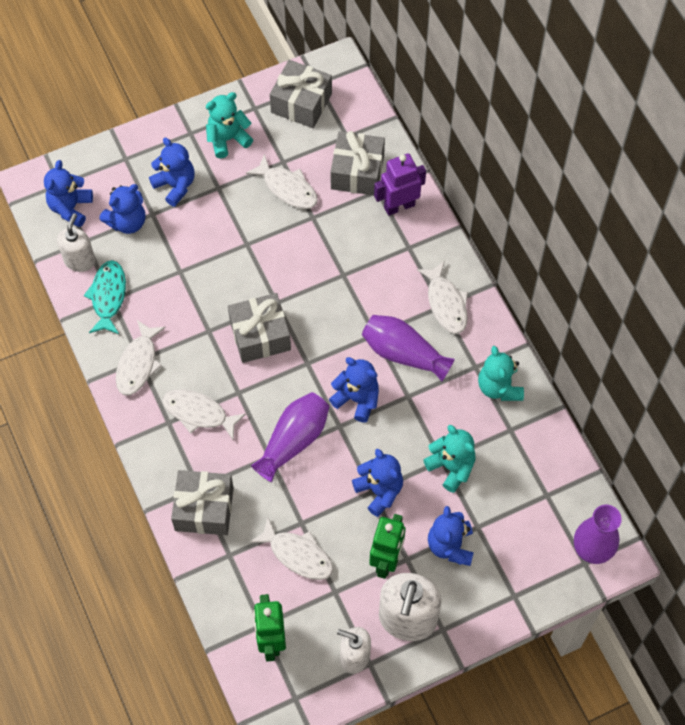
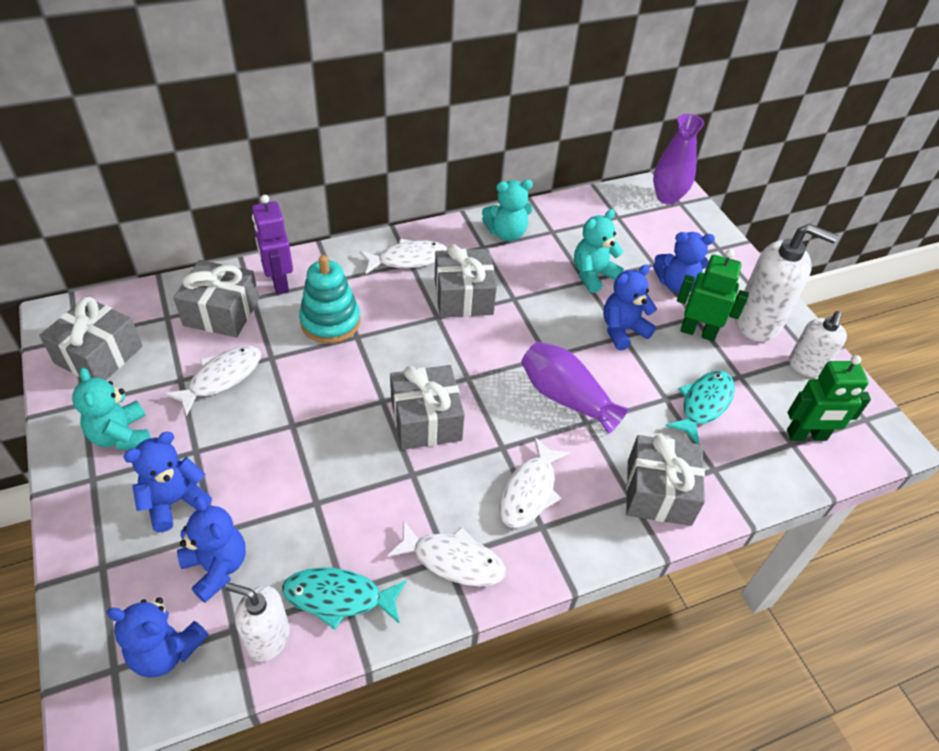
camera: 90 degrees left, 15 degrees down
(298, 554) = (703, 404): white fish -> turquoise fish
(357, 252) = (330, 322): none -> turquoise stacking toy
(357, 399) = (515, 338): blue teddy bear -> none
(403, 353) = (463, 296): purple vase -> grey gift

